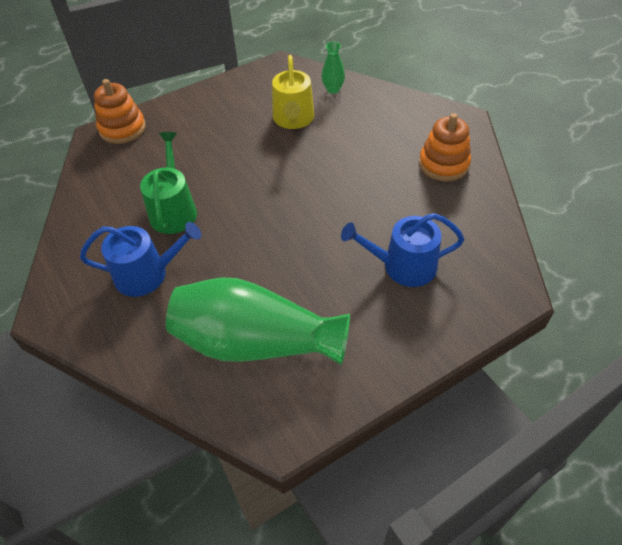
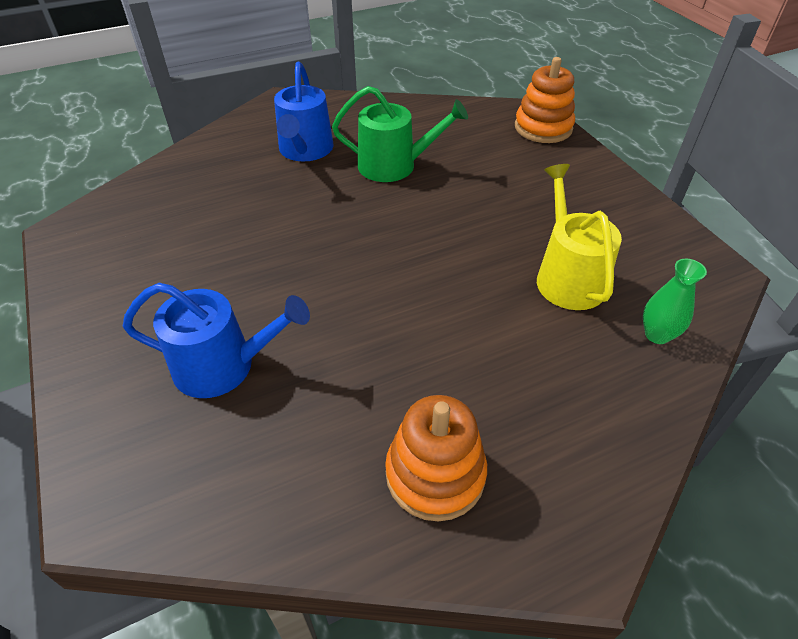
camera: 95 degrees right, 5 degrees down
(256, 342) = (180, 219): green vase -> none
(293, 119) = (567, 277): yellow watering can -> yellow watering can turned 75 degrees clockwise
(403, 266) = (223, 366): blue watering can -> blue watering can turned 90 degrees clockwise

